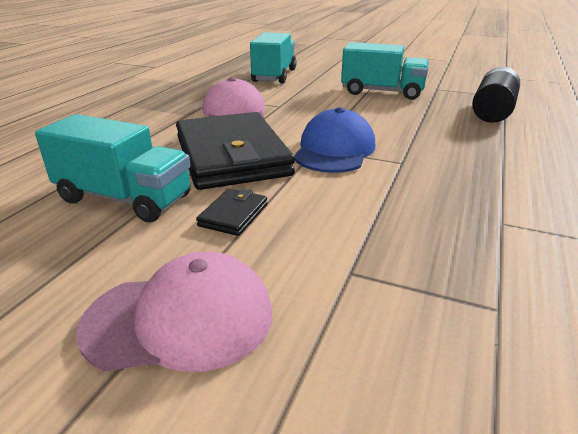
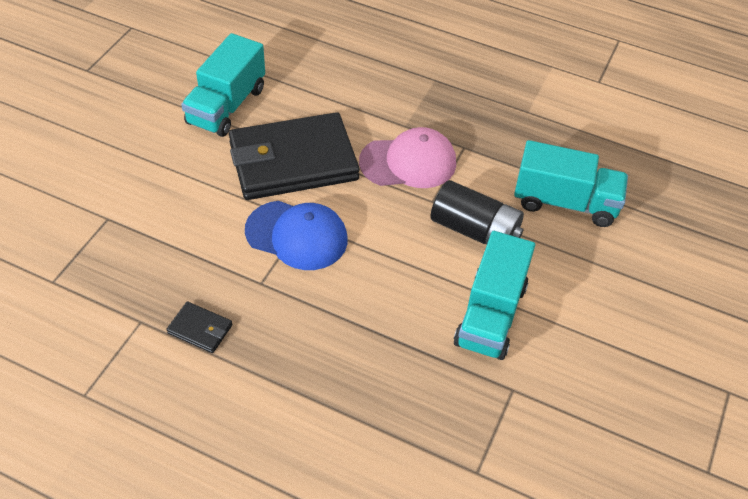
camera: 90 degrees right, 20 degrees up
(180, 319) = (90, 144): pink cap -> none
(233, 215) = (190, 163): black wallet -> black wallet (200, 329)
(492, 111) = (405, 424): black battery -> black battery (474, 230)

